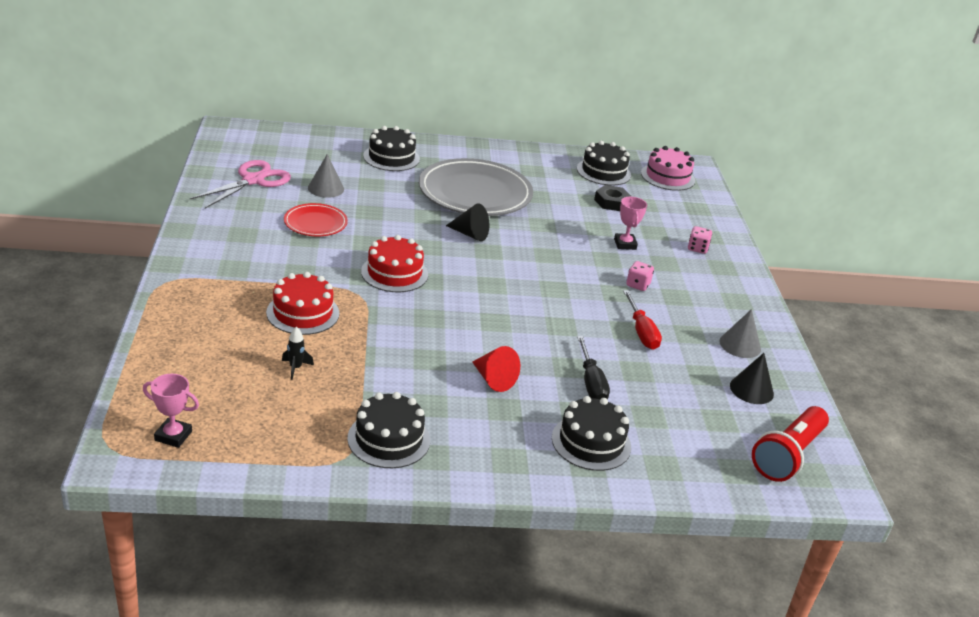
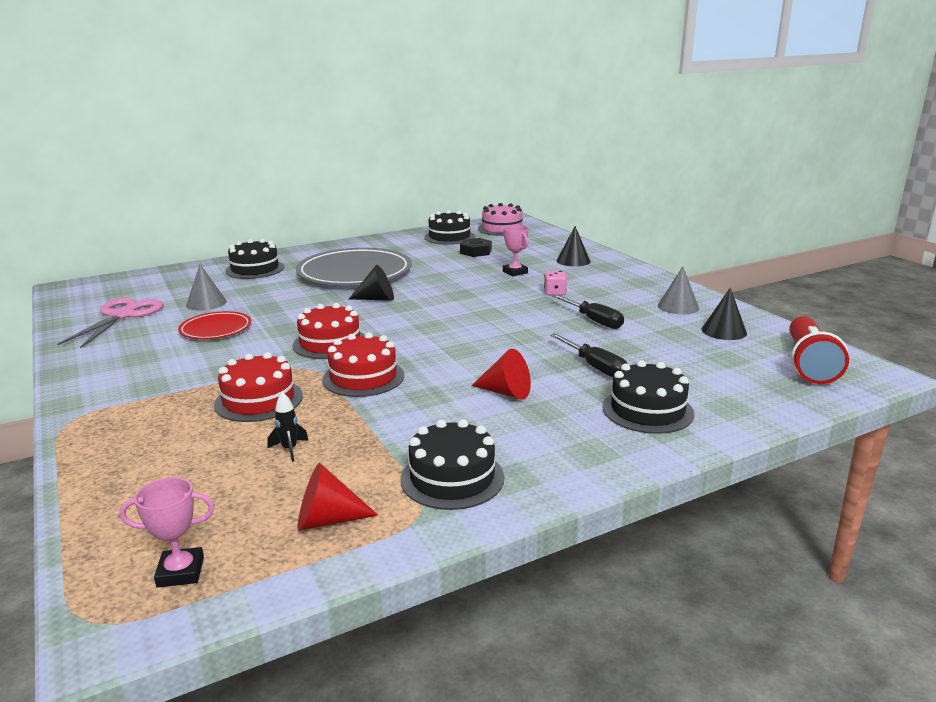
camera: 20 degrees left, 10 degrees down
(282, 437) = (327, 520): none -> red cone
(394, 320) = (363, 377): none -> red cake
(641, 332) = (594, 321): red screwdriver -> black screwdriver
(697, 248) = (573, 261): pink dice -> black cone

